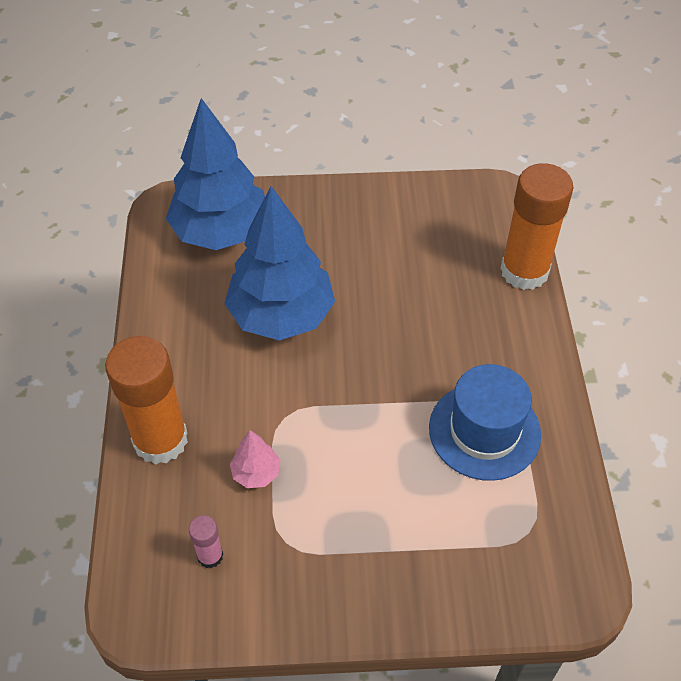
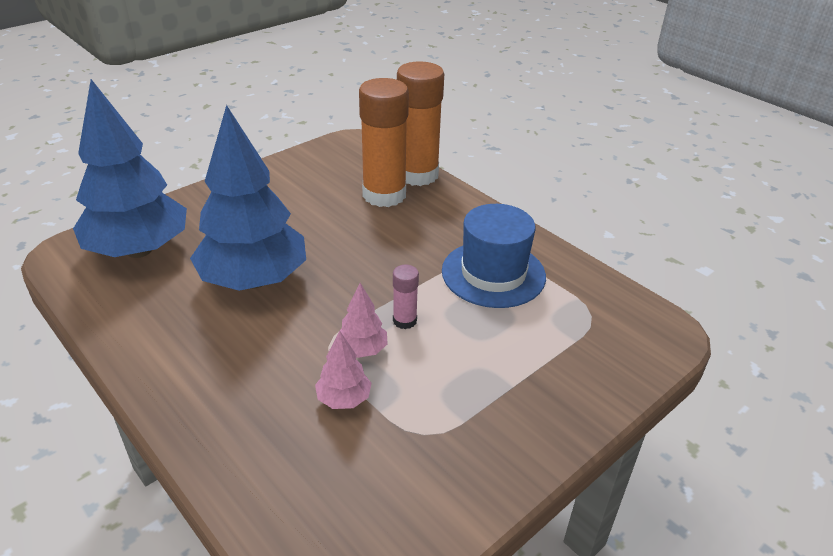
camera: 40 degrees left, 15 degrees down
(160, 440) = (223, 427): orange glue stick -> orange glue stick (384, 195)
(210, 556) = (366, 489): pink glue stick -> pink glue stick (404, 321)
(306, 438) = (362, 350): none -> pink tree

